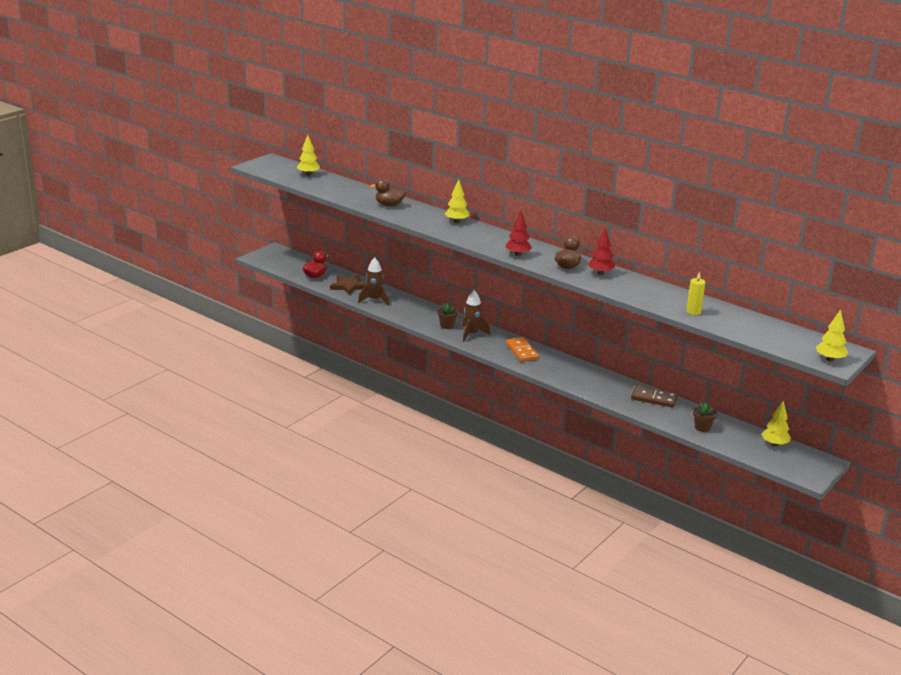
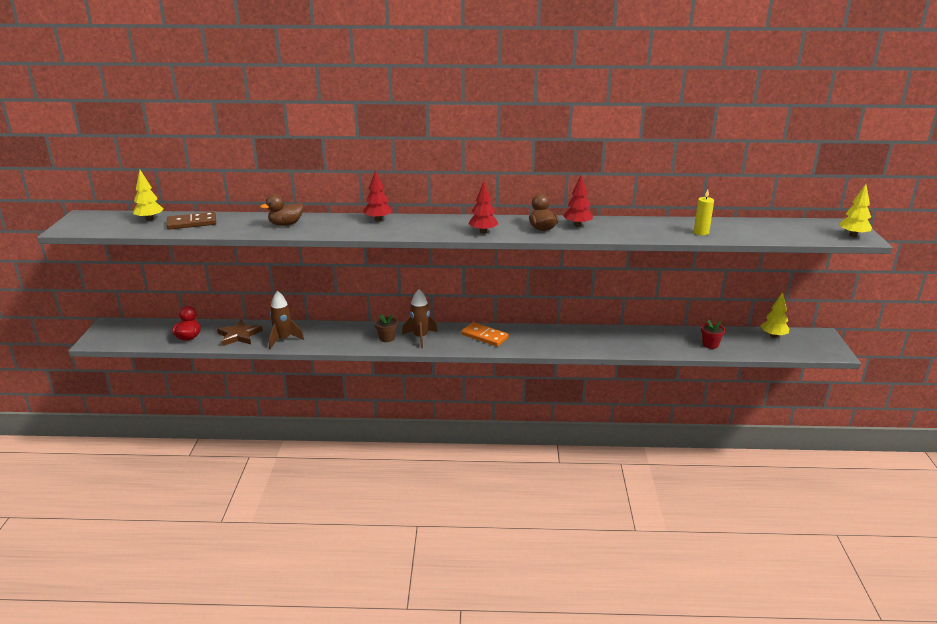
camera: 35 degrees left, 0 degrees up
(456, 221) = (378, 220): yellow tree -> red tree
(654, 398) = (642, 335): brown domino -> brown domino (192, 223)
(702, 427) = (710, 345): brown flower pot -> red flower pot

